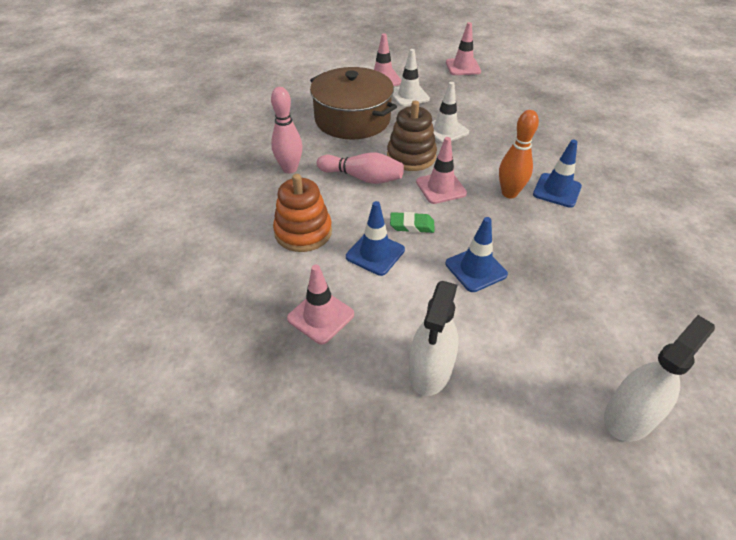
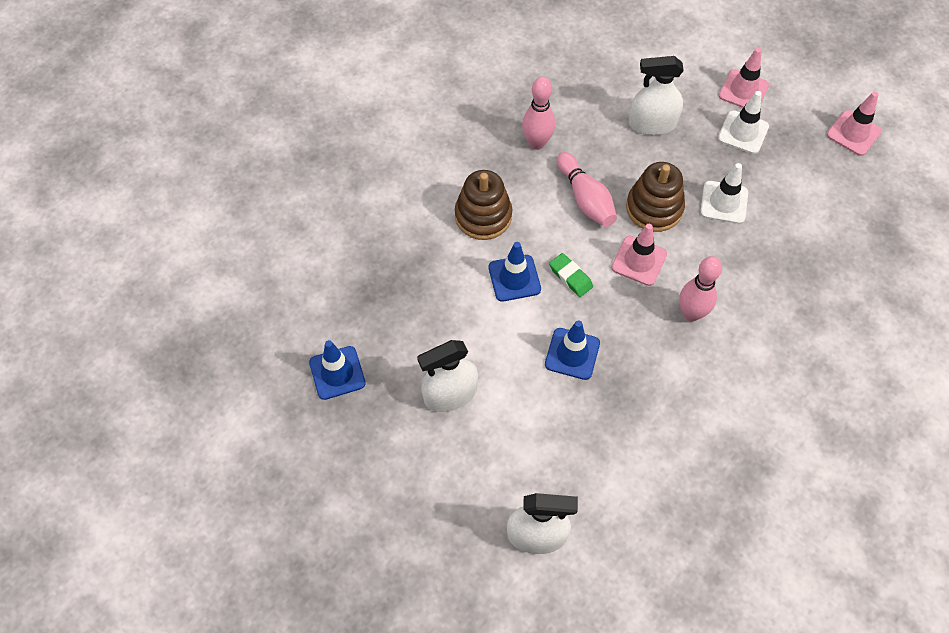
camera: 45 degrees right, 15 degrees up
(303, 232) = (483, 216): orange stacking toy -> brown stacking toy
(320, 316) = (423, 296): pink traffic cone -> none
(352, 119) = (652, 124): brown pot -> white spray bottle
(509, 193) = (691, 313): orange bowling pin -> pink bowling pin
(557, 190) = (738, 345): blue traffic cone -> blue traffic cone (337, 373)

